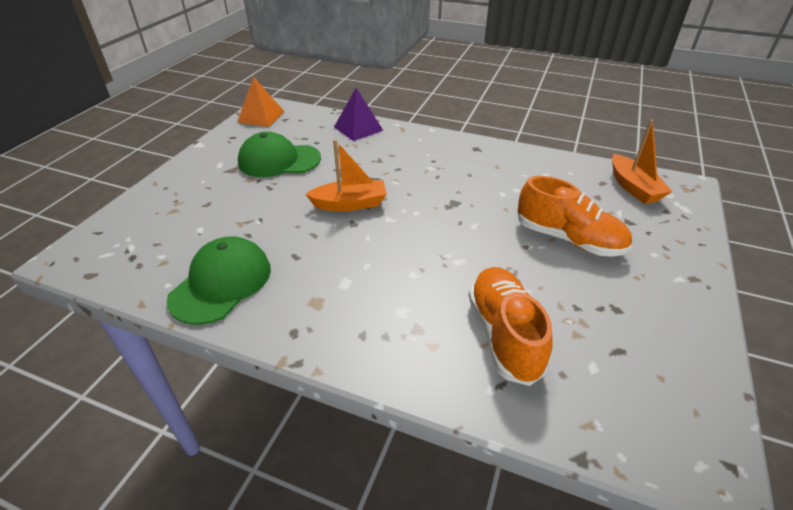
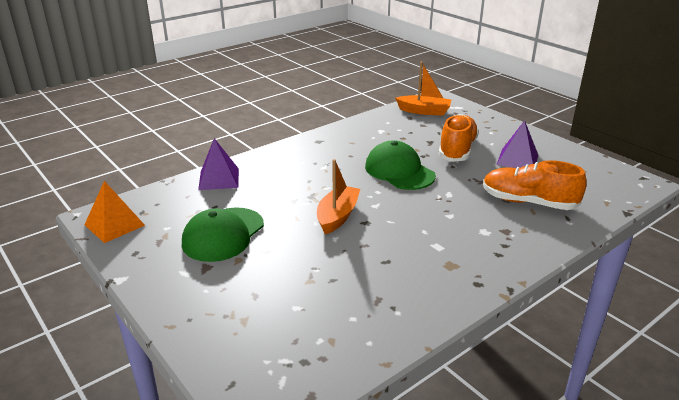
camera: 60 degrees left, 10 degrees down
(221, 283) = (392, 308): green cap -> green cap (399, 171)
(568, 239) = (457, 150): orange shoe -> orange shoe turned 45 degrees counterclockwise
(608, 297) = (517, 159): none -> purple pyramid

